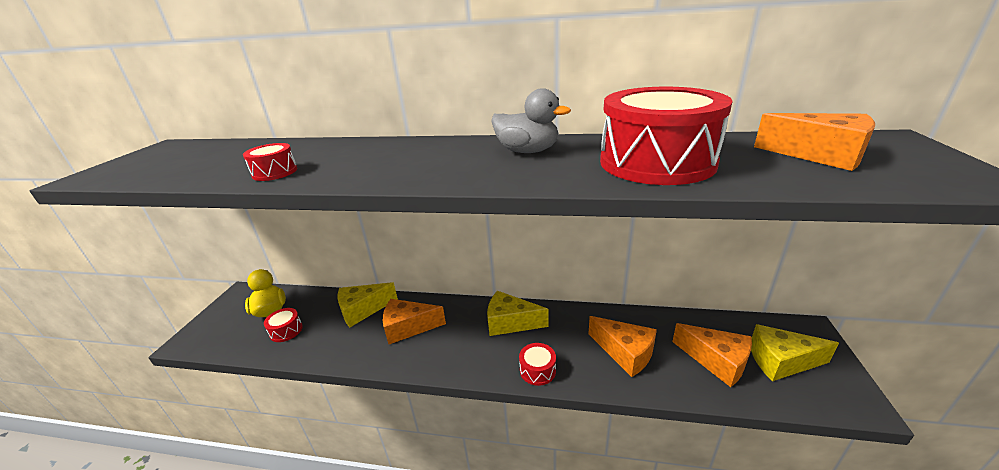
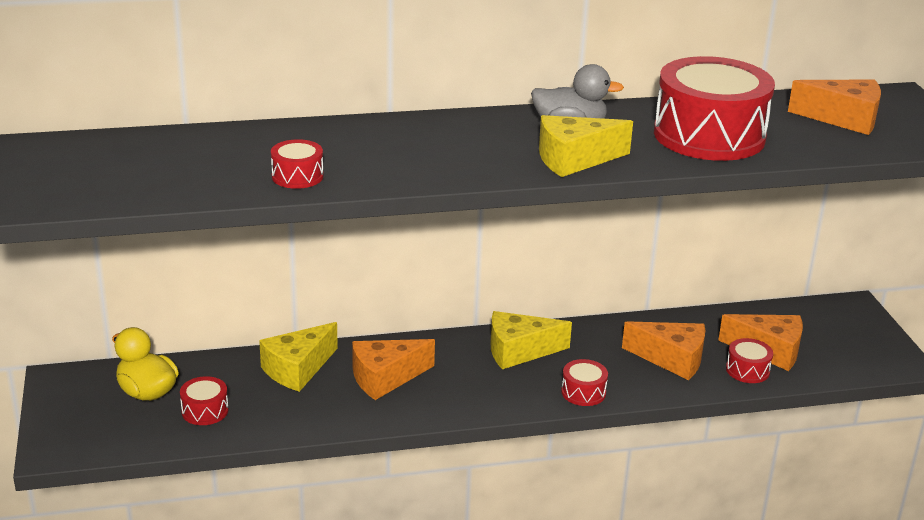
camera: 25 degrees left, 0 degrees up
(690, 378) = (747, 370): none -> red drum
(781, 361) = (831, 340): yellow cheese -> yellow cheese (574, 159)

